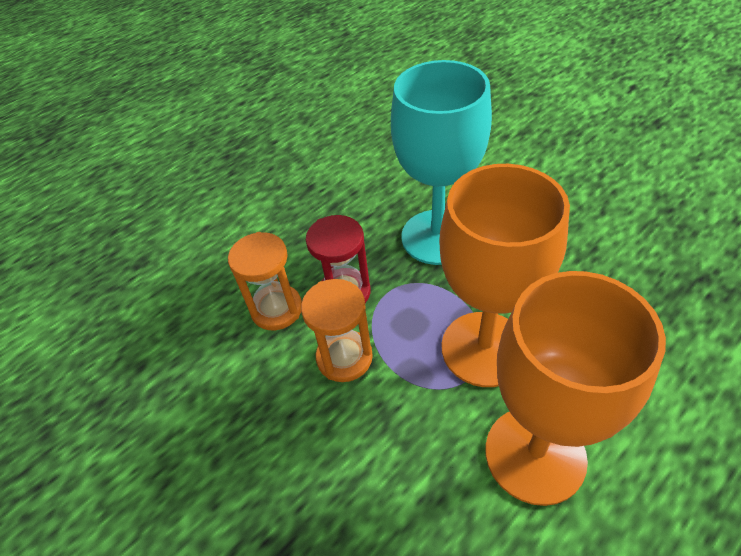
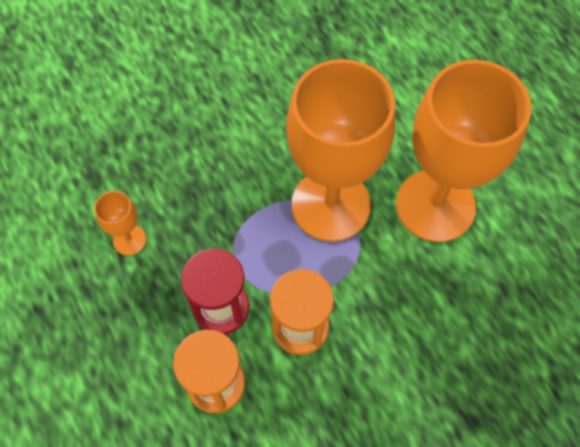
camera: 80 degrees left, 15 degrees up
(384, 216) = (129, 240): none -> orange goblet
(437, 237) = (184, 198): turquoise goblet -> none

